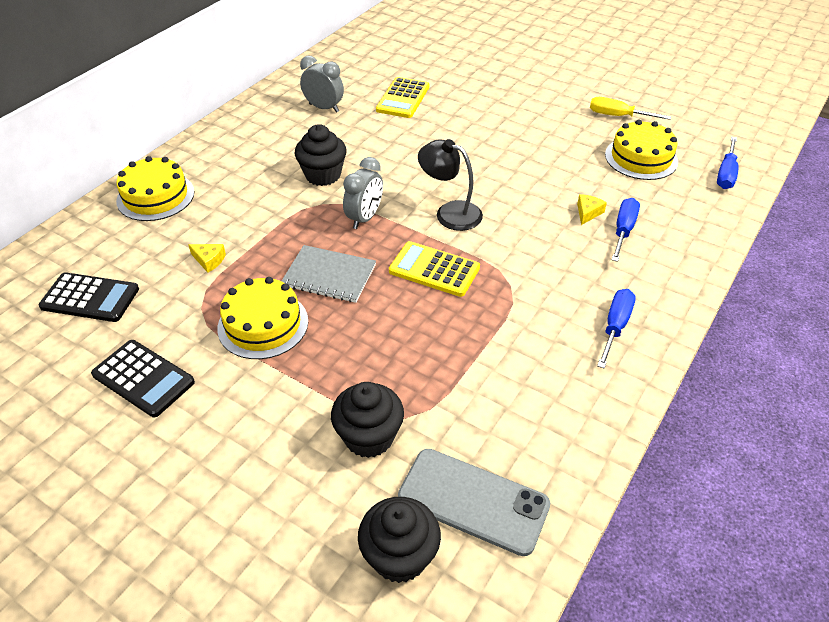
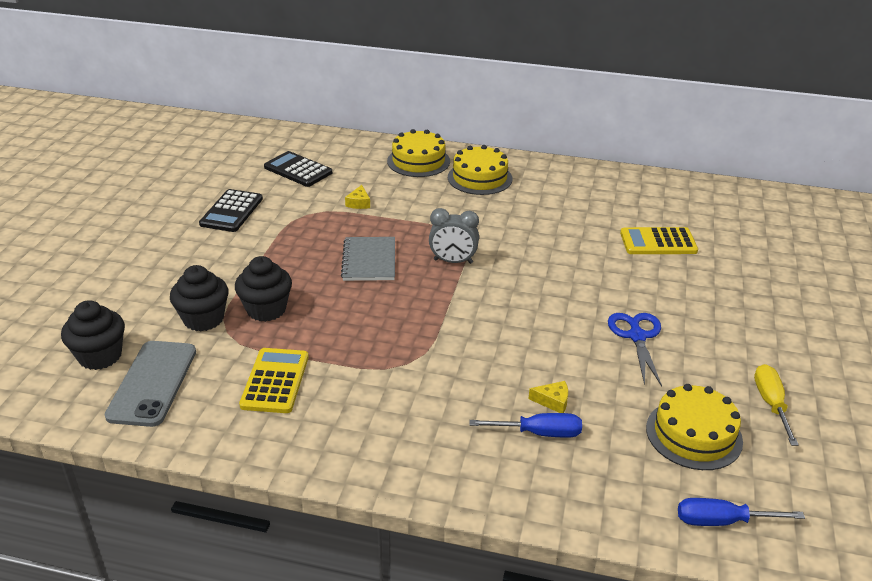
camera: 70 degrees right, 10 degrees down
(90, 298) = (298, 170): black calculator -> black calculator turned 135 degrees clockwise
(263, 324) = (301, 244): yellow cake -> yellow cake (480, 178)
(323, 175) = (498, 226): black cupcake -> black cupcake (266, 309)
(324, 108) = (600, 203): grey clock -> none
(434, 270) = (405, 313): yellow calculator -> yellow calculator (275, 381)
(450, 212) = (491, 307): black lamp -> none
(523, 148) = (637, 336): none -> blue scissors
(615, 327) = (379, 443): blue screwdriver -> none

